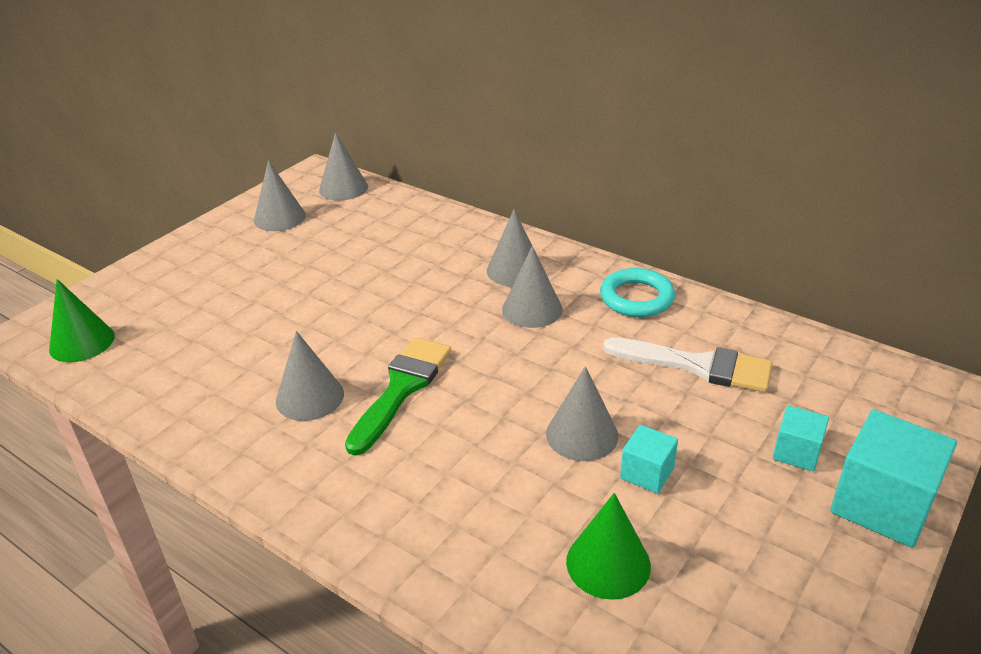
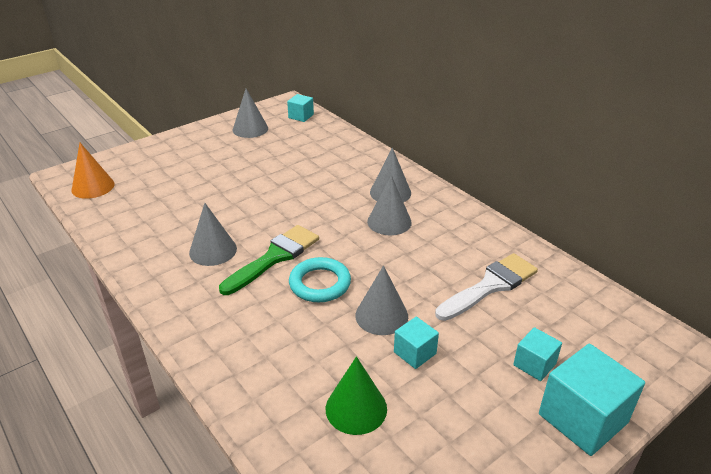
camera: 15 degrees right, 0 degrees up
(82, 342) = (93, 187): green cone -> orange cone
(343, 188) = (301, 116): grey cone -> turquoise cube
(636, 298) = (468, 228): turquoise ring -> turquoise ring (320, 284)
(698, 366) = (490, 286): white brush -> white brush turned 75 degrees counterclockwise

